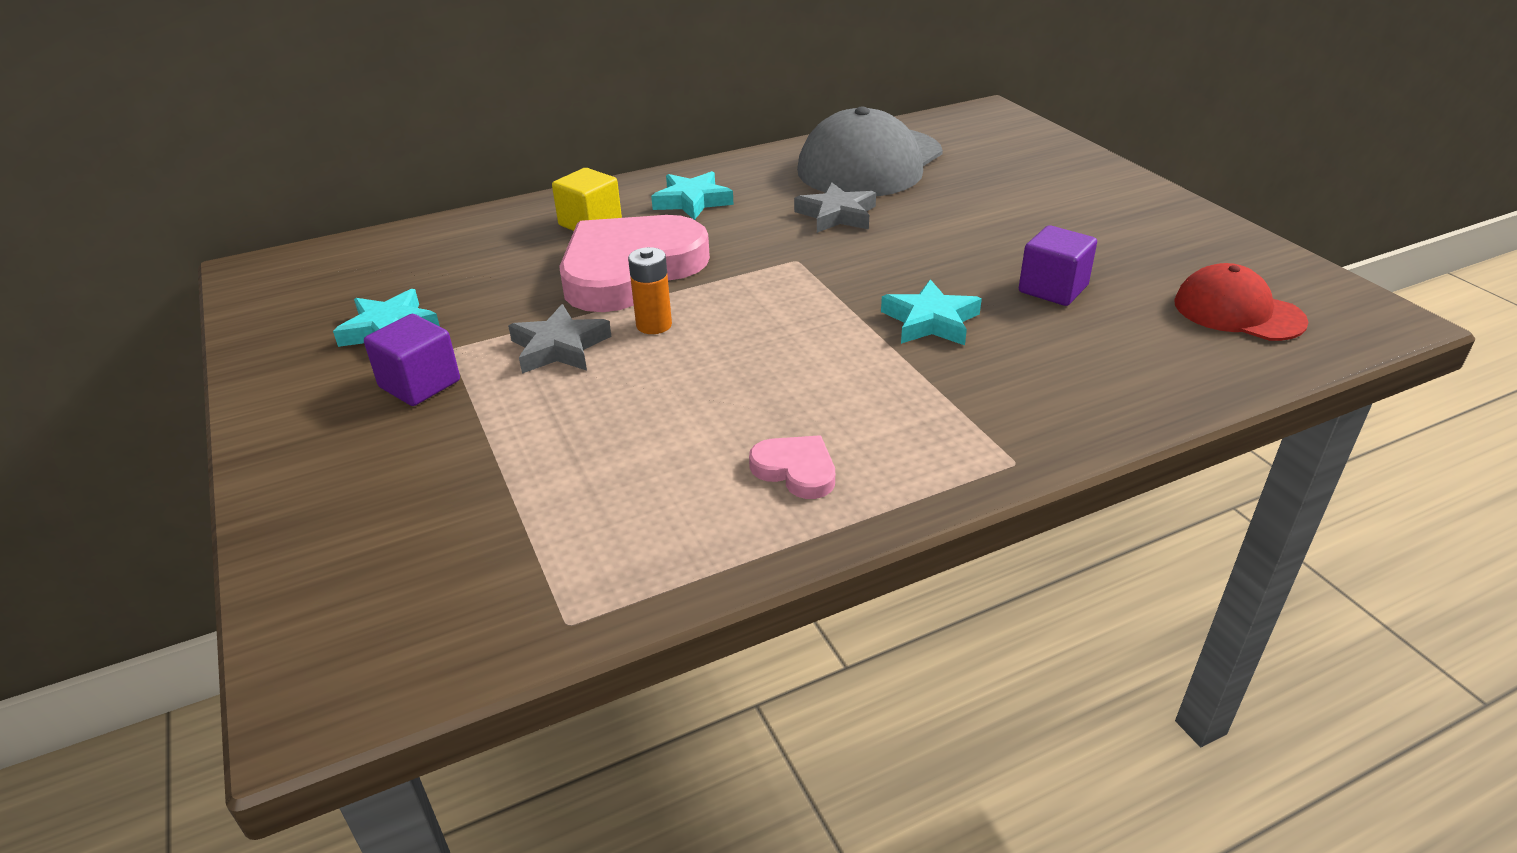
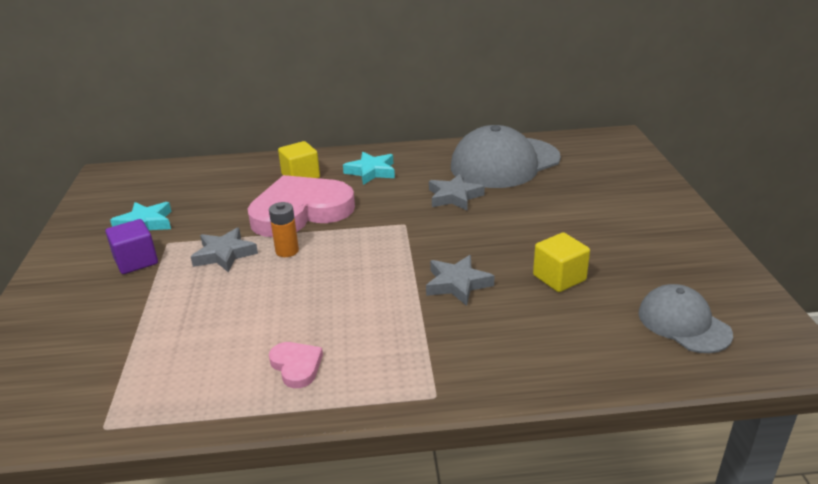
camera: 20 degrees right, 5 degrees down
(930, 321) = (457, 284): turquoise star -> grey star
(1053, 289) = (559, 278): purple cube -> yellow cube
(1238, 312) = (683, 323): red cap -> grey cap

